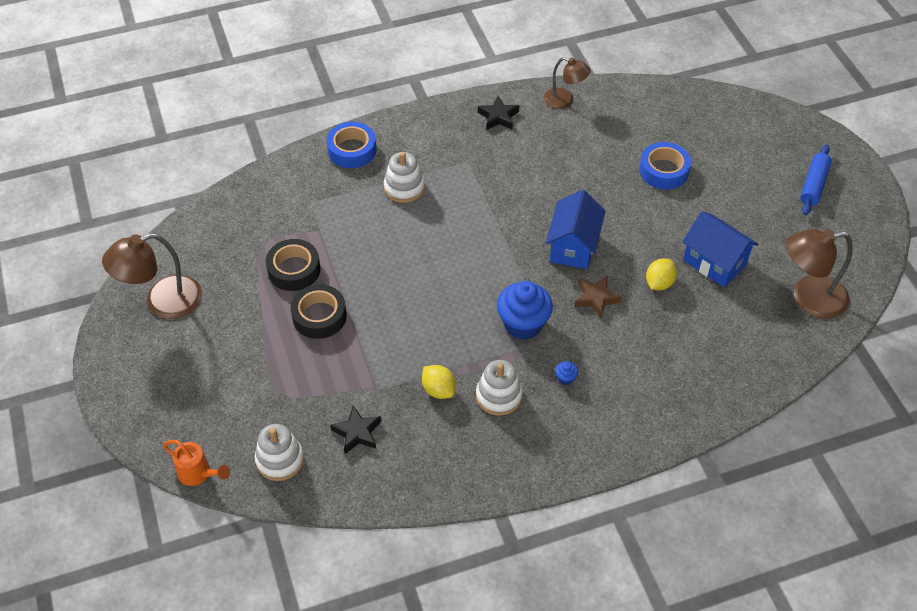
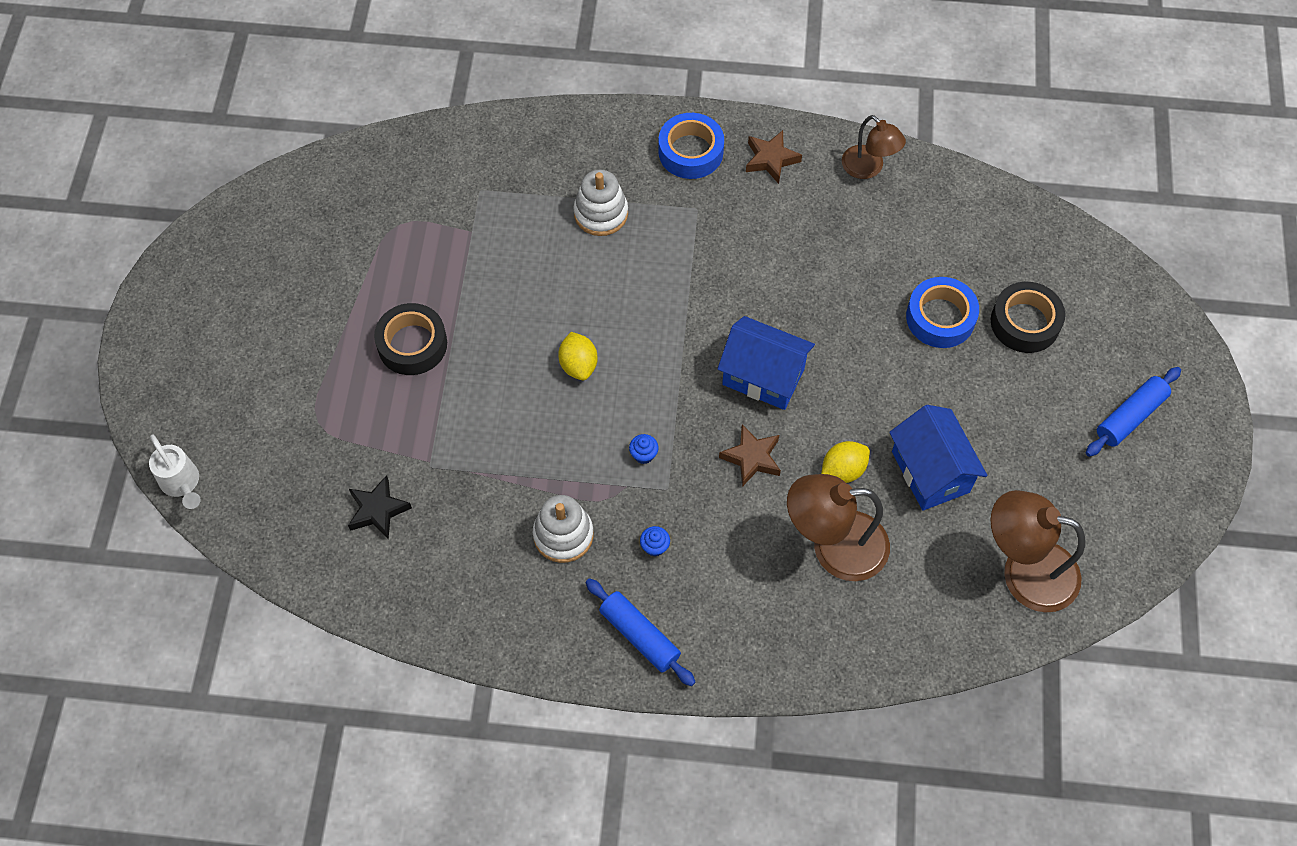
camera: 25 degrees right, 10 degrees up
(162, 302) = (249, 253): brown lamp -> brown lamp (834, 547)
(199, 474) = (182, 484): orange watering can -> white watering can
(280, 460) = (276, 506): white stacking toy -> none
(294, 270) = (415, 272): black tape -> black tape (1025, 322)
(352, 150) = (566, 137): blue tape -> blue tape (690, 152)
(438, 390) = (498, 497): yellow lemon -> yellow lemon (578, 365)
(498, 117) = (771, 159): black star -> brown star
(523, 324) = (643, 455): blue cupcake -> blue cupcake, size x0.40
(573, 246) = (763, 376): blue house -> blue house turned 75 degrees clockwise
(589, 438) = (639, 635): none -> blue rolling pin

